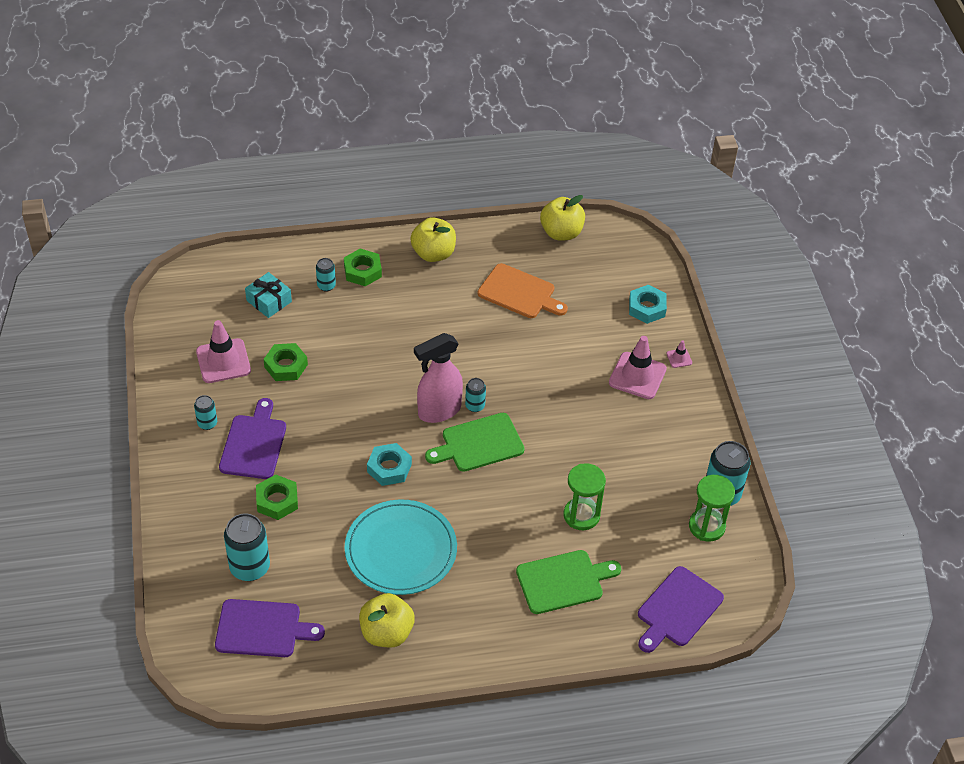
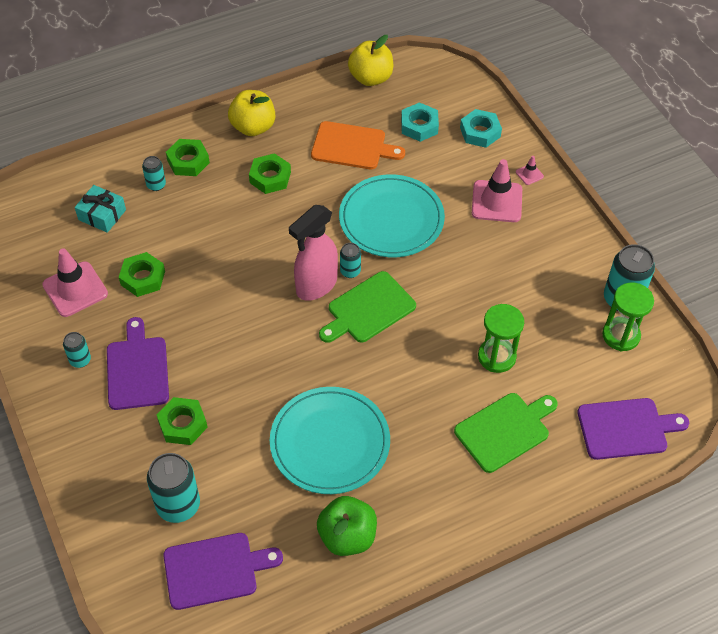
camera: 15 degrees left, 5 degrees up
(386, 633) = (347, 536): yellow apple -> green apple
(389, 468) = (287, 358): turquoise nut -> turquoise nut (419, 126)
(432, 303) = (270, 177): none -> green nut
(531, 368) = (391, 219): none -> turquoise plate
(677, 609) = (626, 428): purple cutting board -> purple cutting board turned 120 degrees counterclockwise

